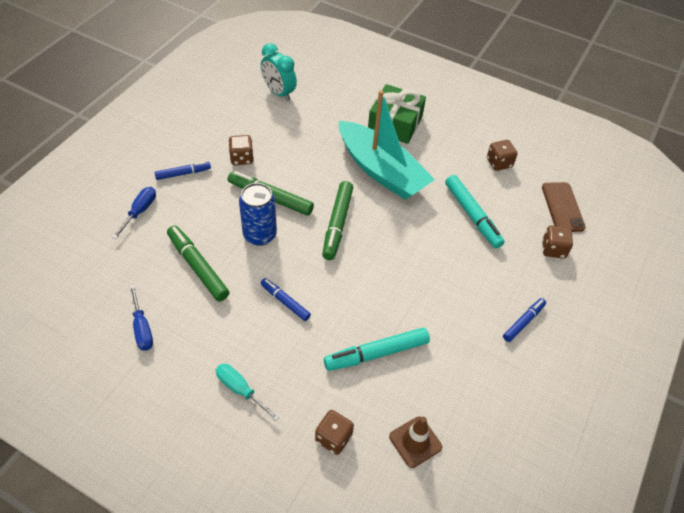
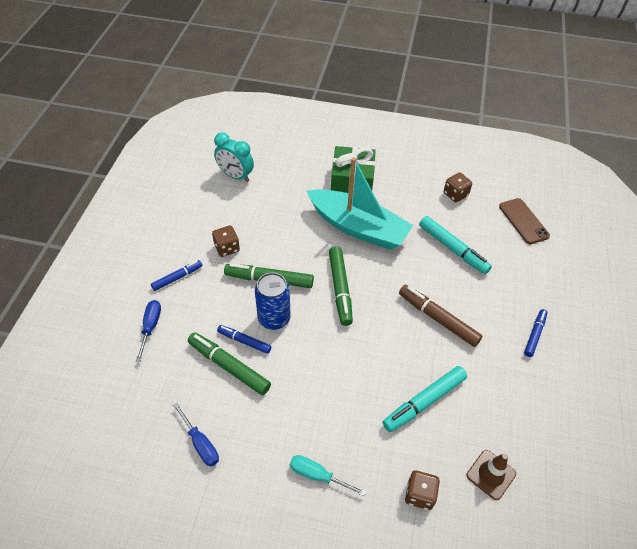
camera: 15 degrees left, 0 degrees up
(285, 302) = (323, 377): blue marker -> blue marker (244, 341)
(426, 279) = (438, 319): none -> brown marker
(553, 249) = (531, 261): brown dice -> none

